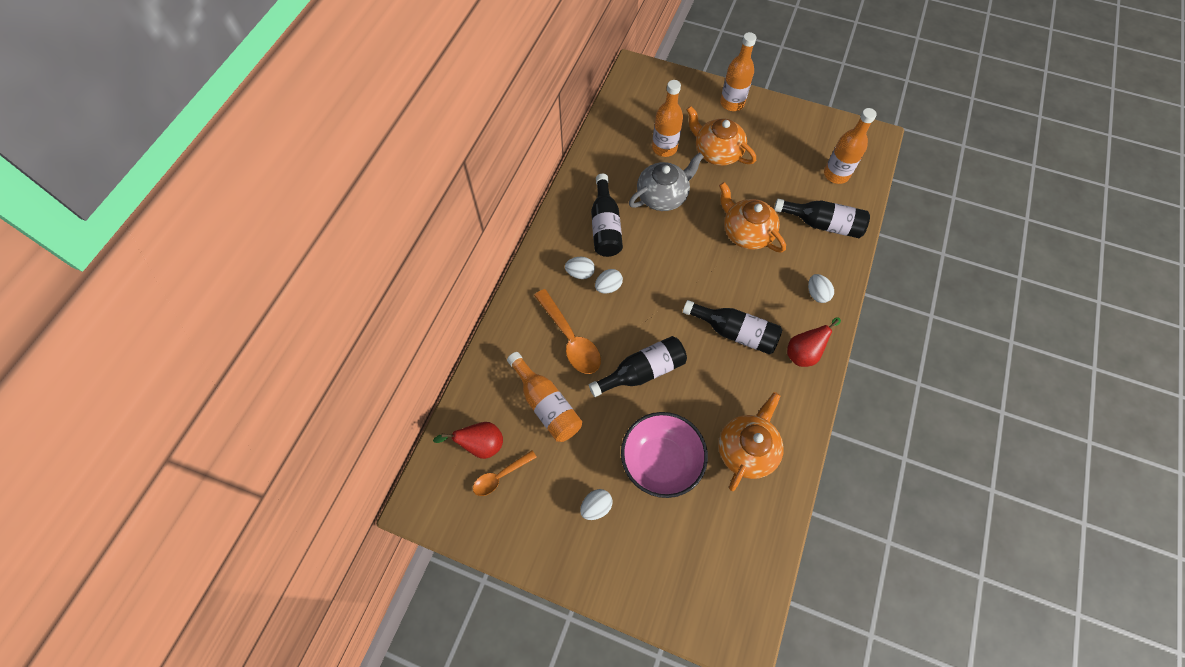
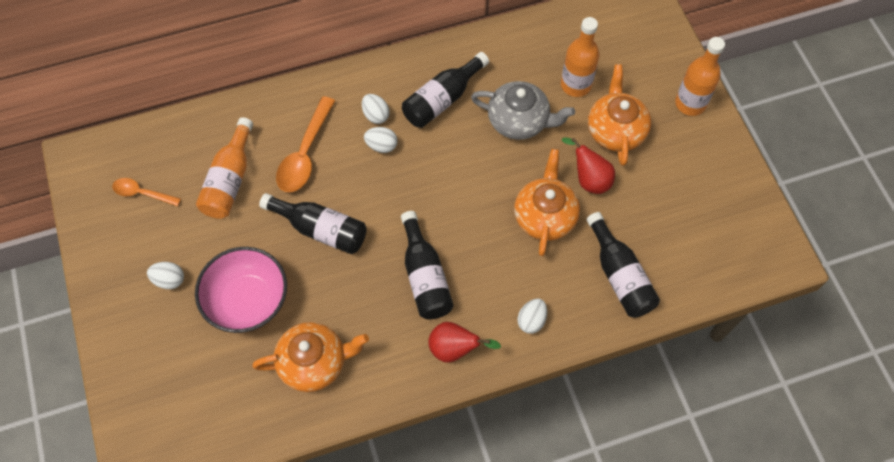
camera: 50 degrees right, 0 degrees up
(480, 445) = (157, 160): red pear -> red pear (589, 179)
(836, 174) = (695, 251): orange bottle -> none

